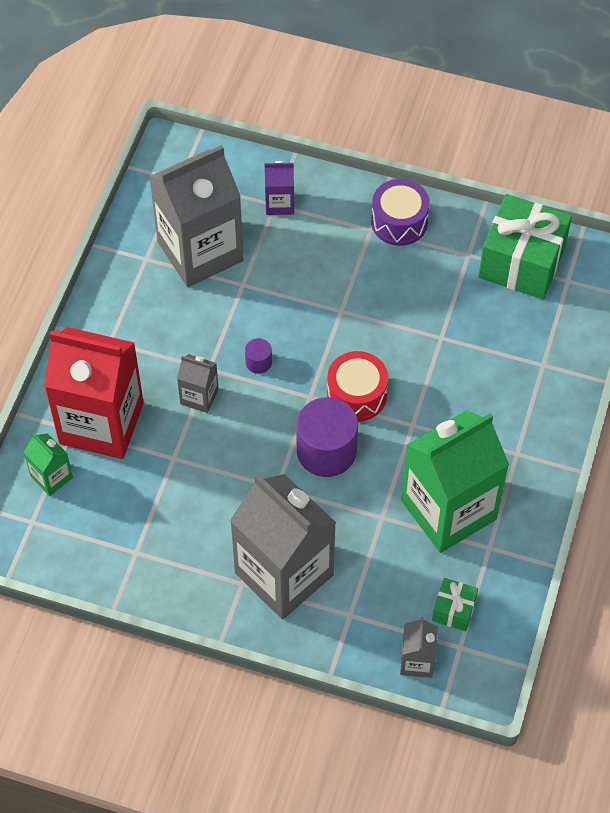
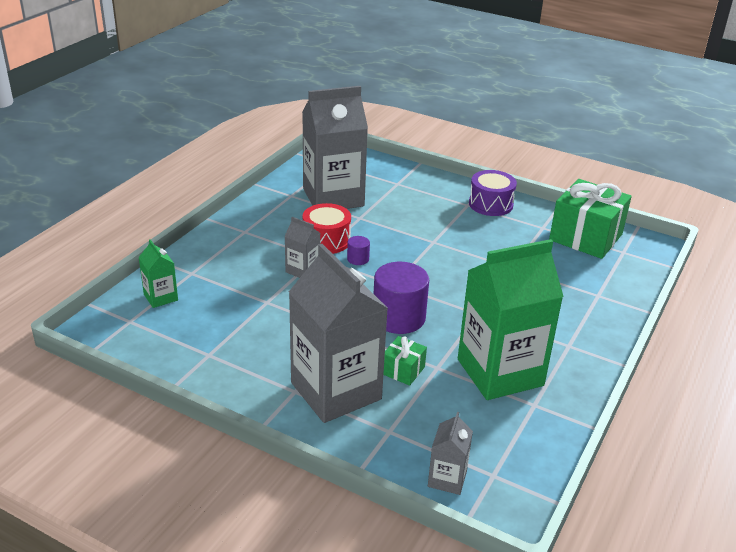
camera: 10 degrees right, 25 degrees down
(101, 423) = (217, 273): red carton -> none
(279, 203) = (401, 183): purple carton -> none
(356, 395) = (434, 289): red drum -> red drum (326, 240)
(453, 610) = (492, 445): green gift -> green gift (403, 370)

